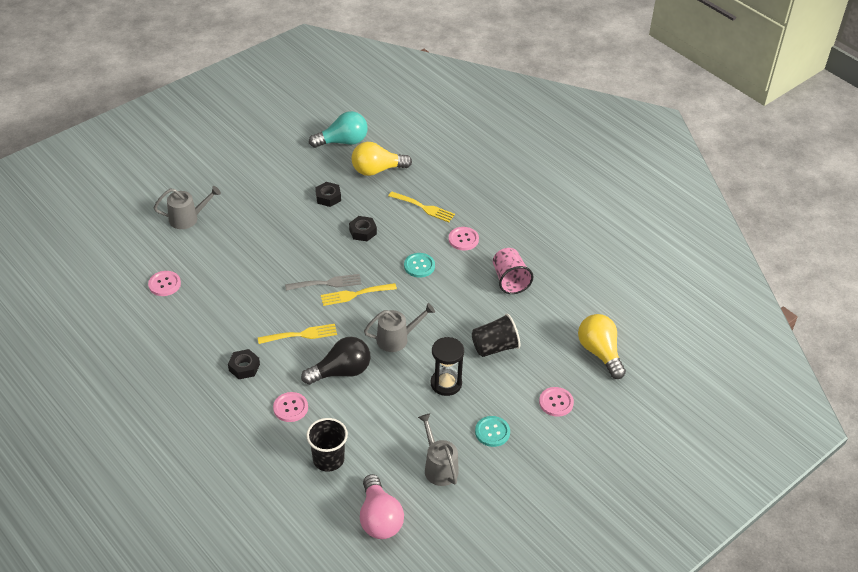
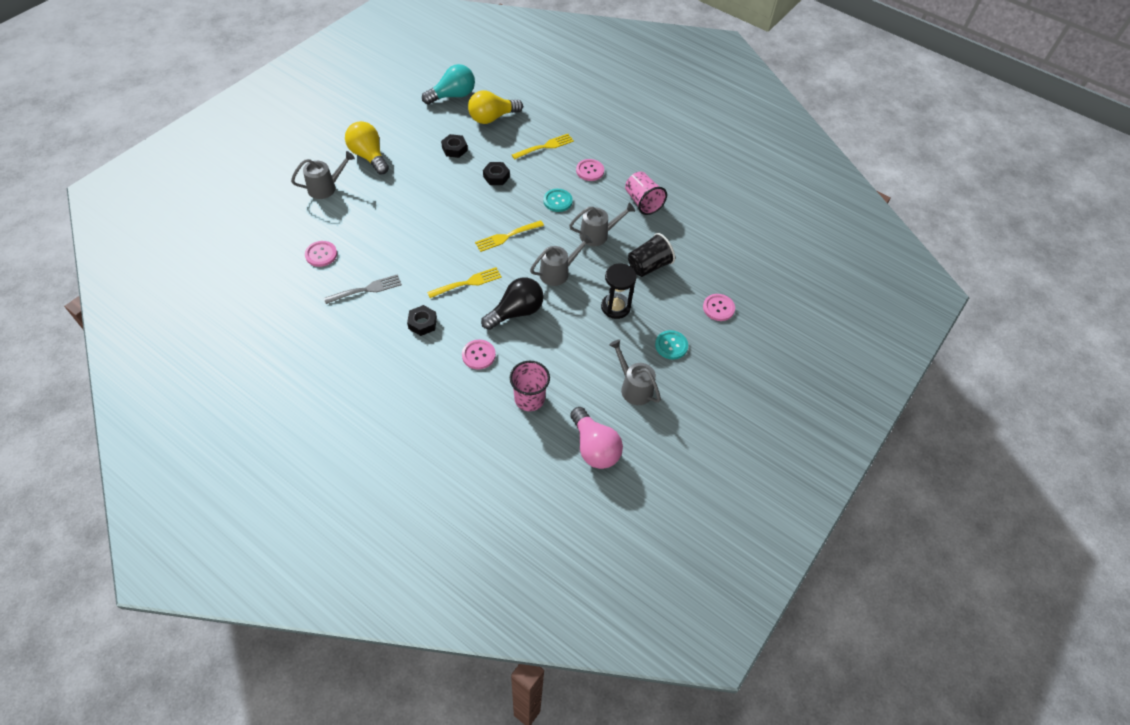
camera: 15 degrees left, 10 degrees up
(327, 283) = (477, 230): grey fork -> grey fork (366, 289)
(328, 459) = (529, 399): black cup -> pink cup
(423, 207) = (545, 146): yellow fork -> yellow fork turned 45 degrees counterclockwise
(451, 307) = (598, 234): none -> grey watering can
(600, 353) = (741, 256): yellow light bulb -> yellow light bulb (369, 156)

